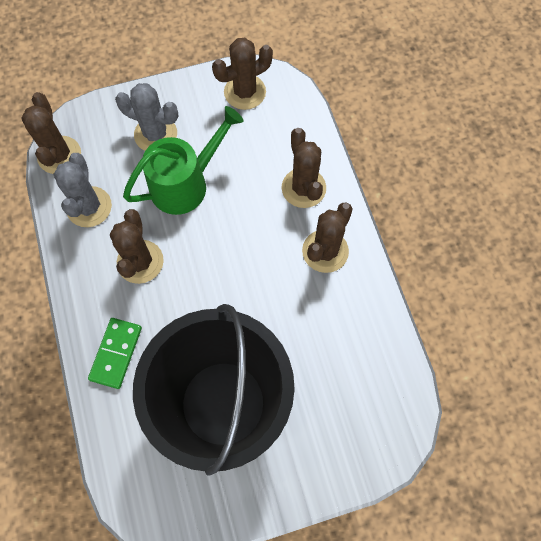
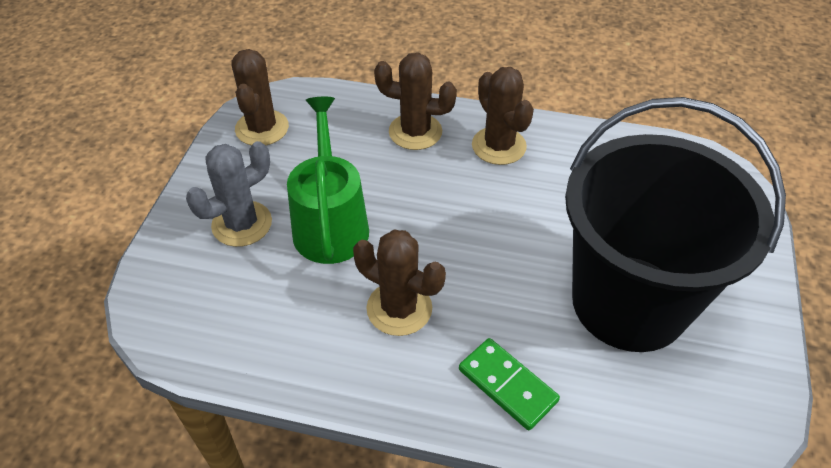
camera: 60 degrees left, 20 degrees down
(59, 155) = (179, 334): brown cactus -> none
(89, 207) = (283, 331): grey cactus -> none

